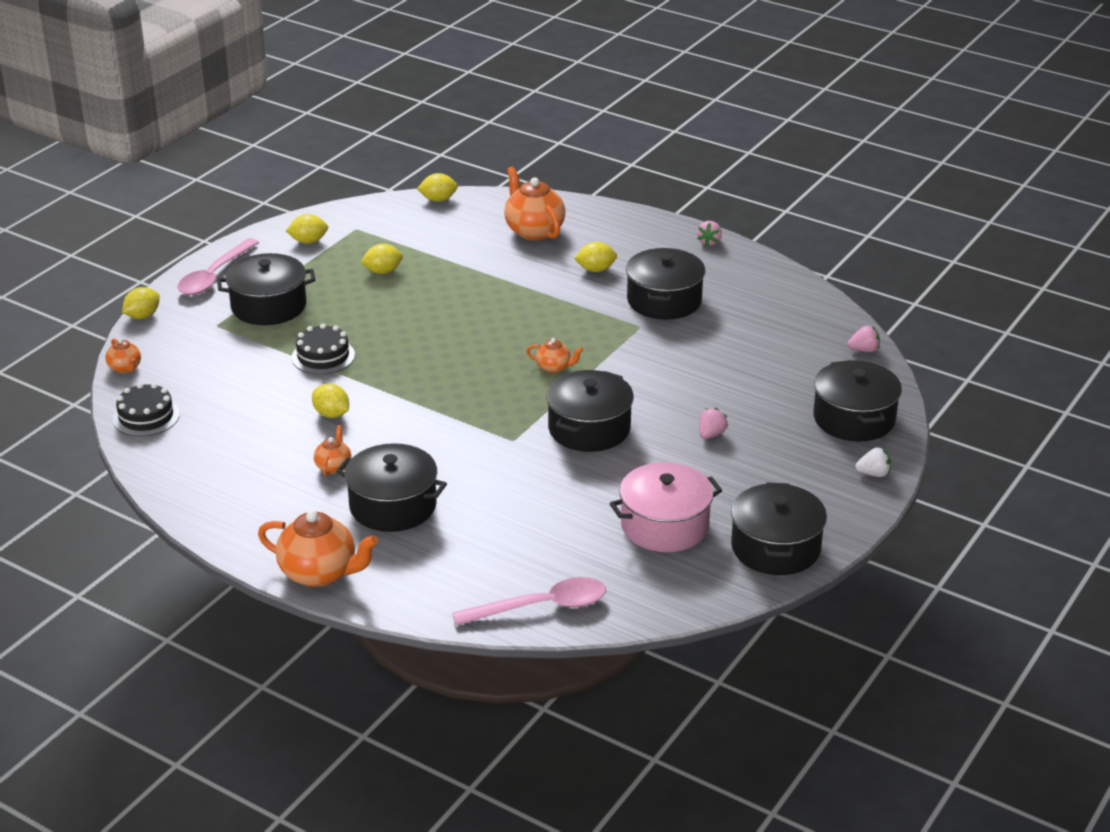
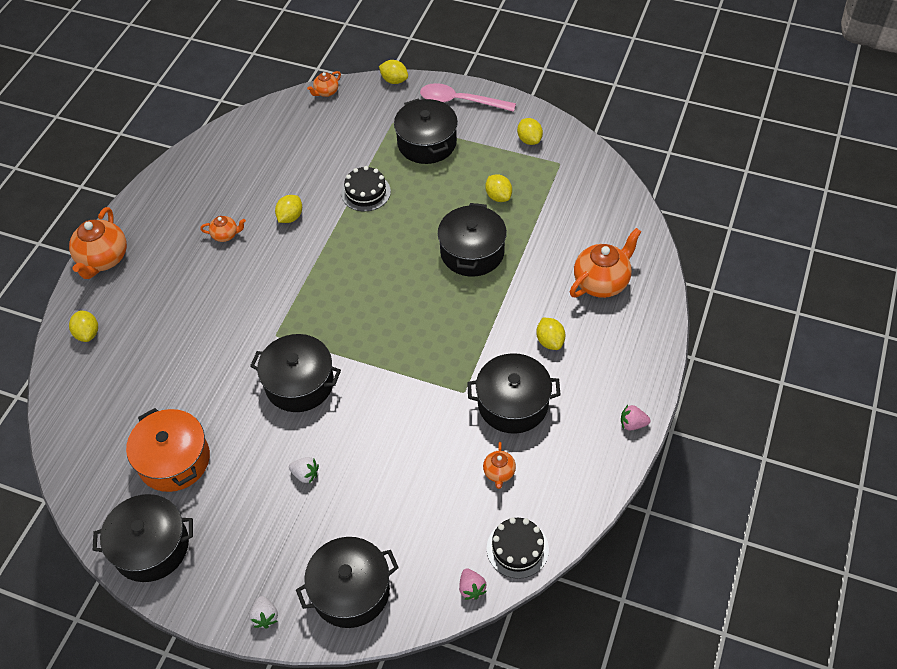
camera: 80 degrees right, 20 degrees up
(146, 417) = (270, 120): black cake -> black cake (517, 548)
(393, 505) = (183, 281): black pot -> black pot (472, 252)
(438, 200) = (629, 204): yellow lemon -> yellow lemon (87, 333)
(541, 607) = (71, 396): pink spoon -> none
(554, 367) = (383, 341): orange teapot -> orange teapot (499, 473)
(665, 525) = (174, 460): pink pot -> orange pot
(711, 434) = (305, 474): pink strawberry -> white strawberry

